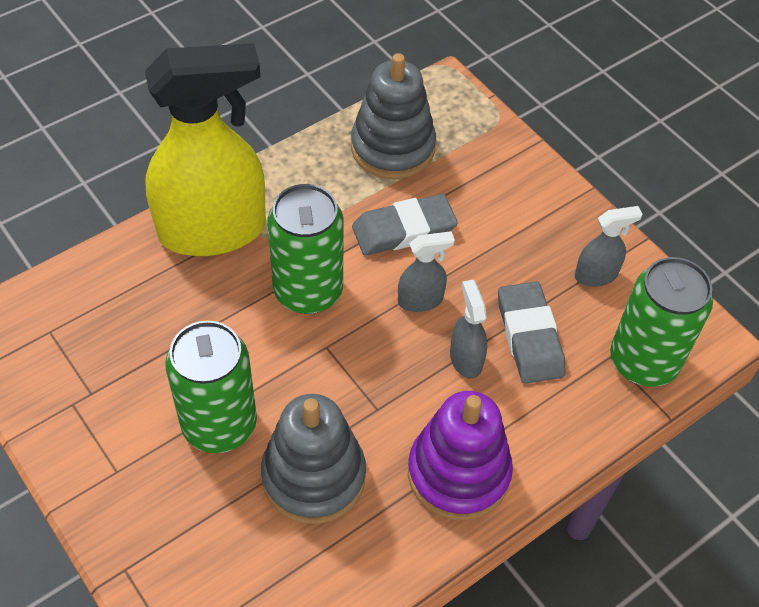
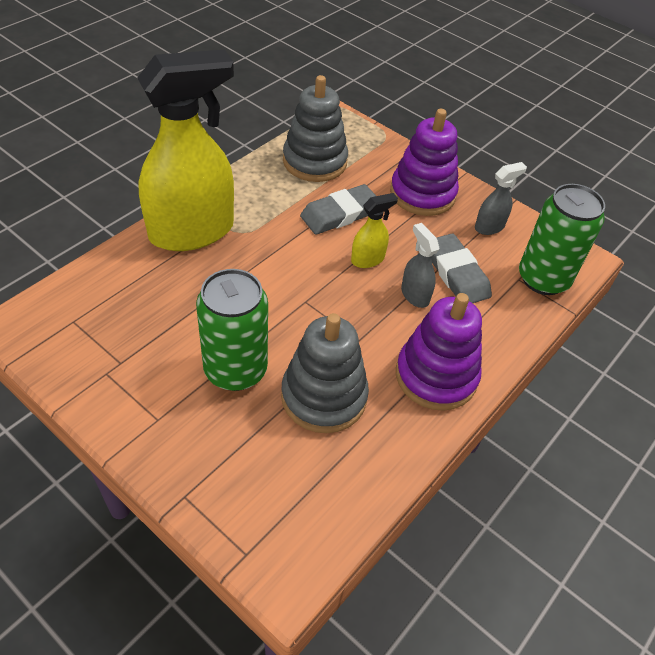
camera: 15 degrees left, 5 degrees down
(308, 291) = (279, 264): green can -> none
(420, 300) = (368, 259): grey spray bottle -> yellow spray bottle
(521, 214) = (422, 194): none -> purple stacking toy

